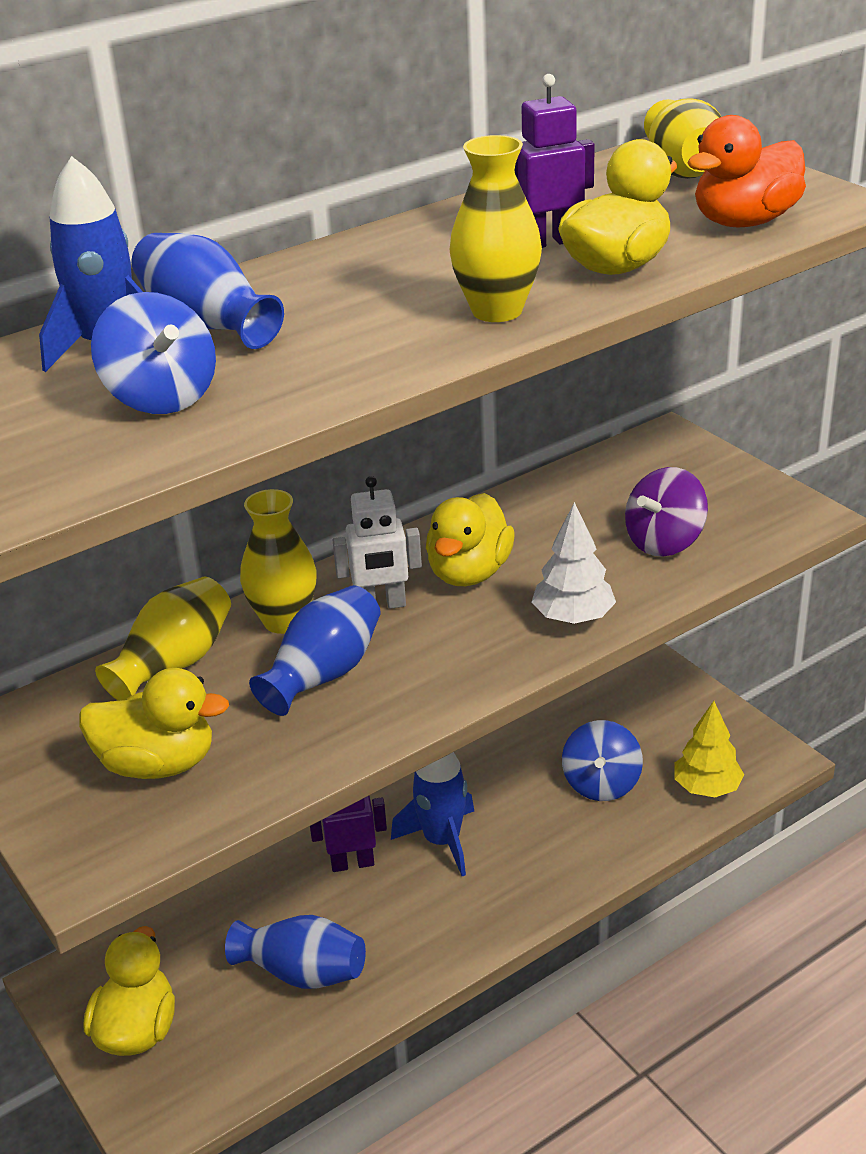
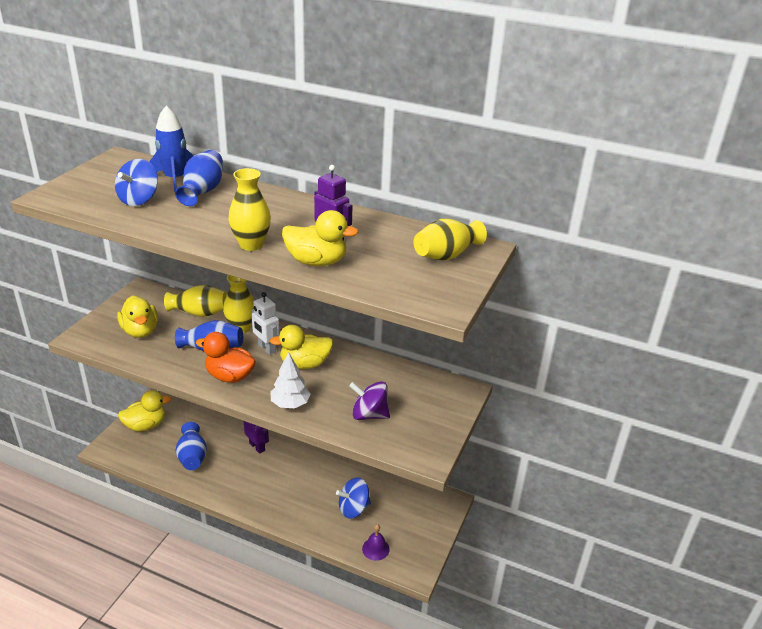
camera: 55 degrees right, 0 degrees up
(442, 841) = (285, 469): blue rocket -> none
(707, 788) = (375, 549): yellow tree -> purple bell
(744, 222) = (395, 284): orange duck -> orange duck (229, 376)

